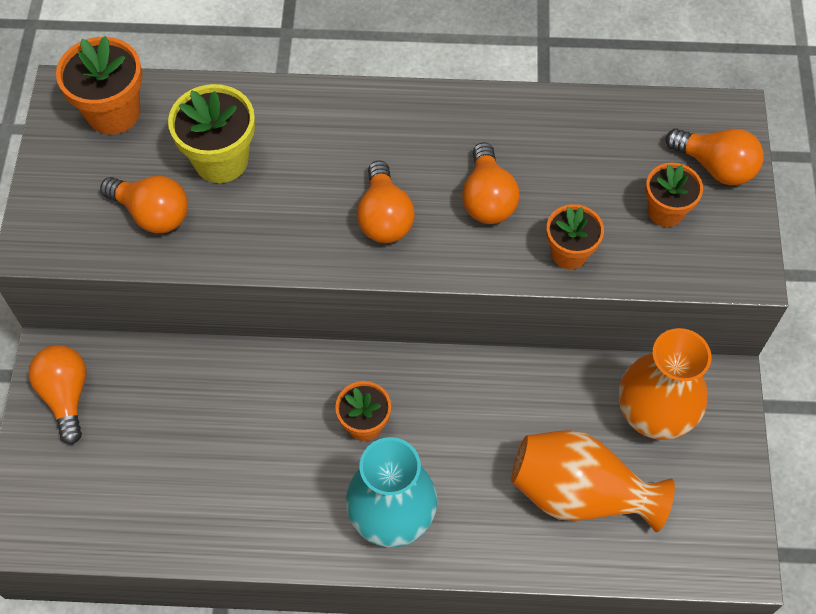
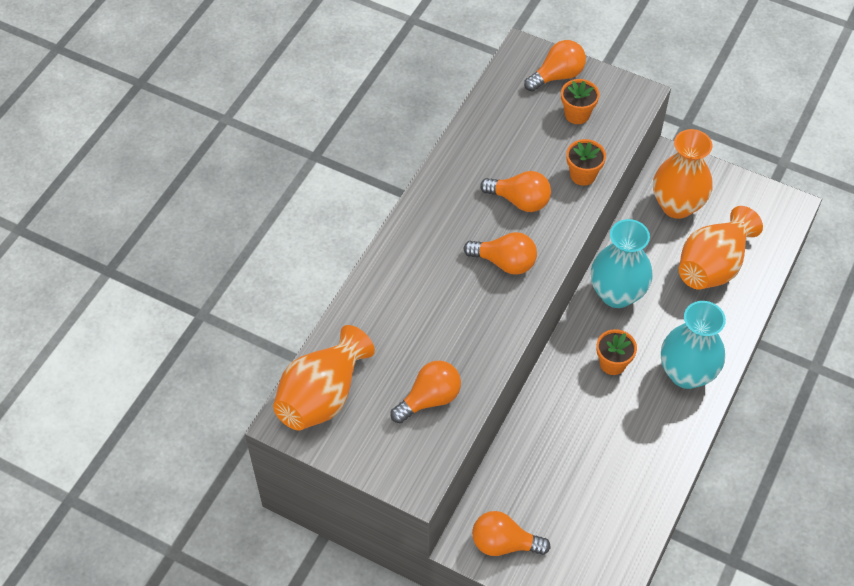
camera: 65 degrees left, 5 degrees down
(113, 112) = (323, 396): orange flower pot -> orange vase
(221, 160) = (405, 341): yellow flower pot -> none
(472, 392) = (617, 294): none -> turquoise vase

